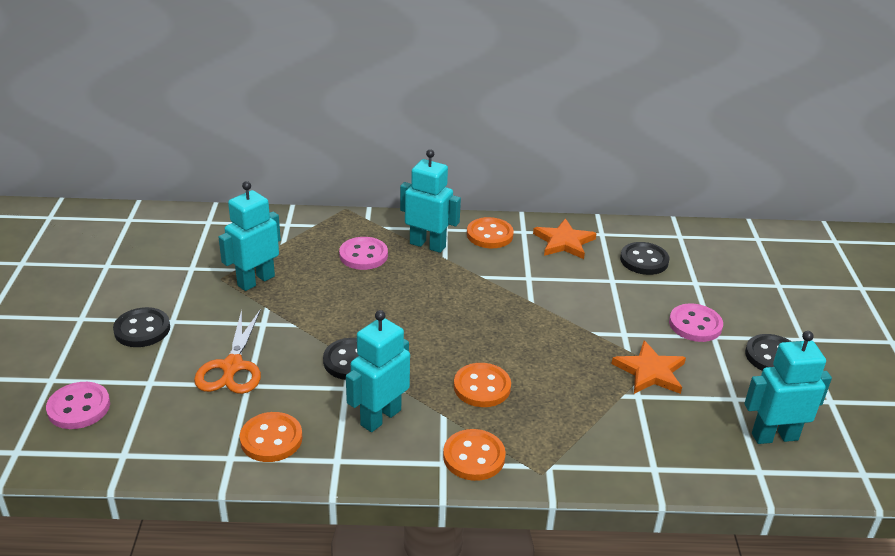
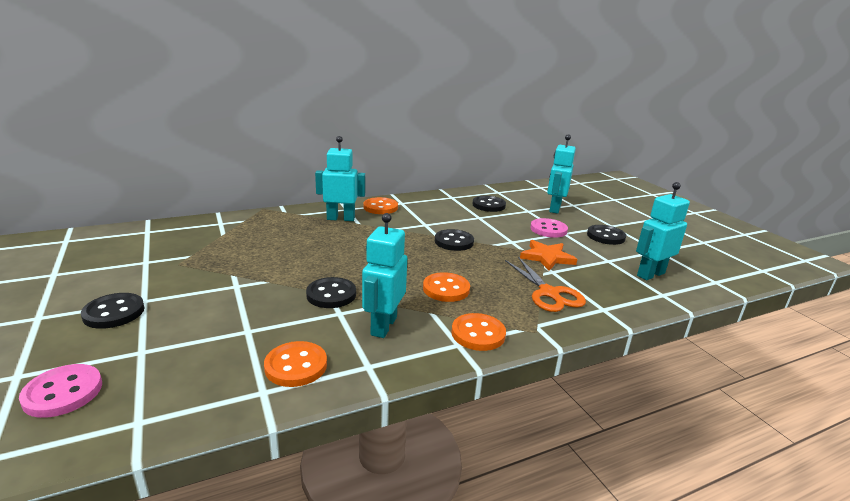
camera: 25 degrees left, 10 degrees down
(232, 366) = (224, 321): orange scissors -> orange scissors (548, 293)
(256, 281) = (212, 260): turquoise robot -> turquoise robot (554, 209)
(363, 255) = (295, 231): pink button -> none
(544, 316) = (454, 242): none -> black button
(564, 242) = (432, 204): orange star -> none

